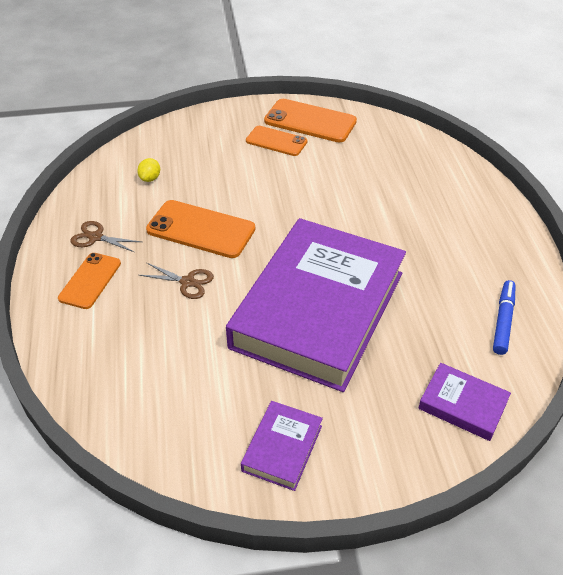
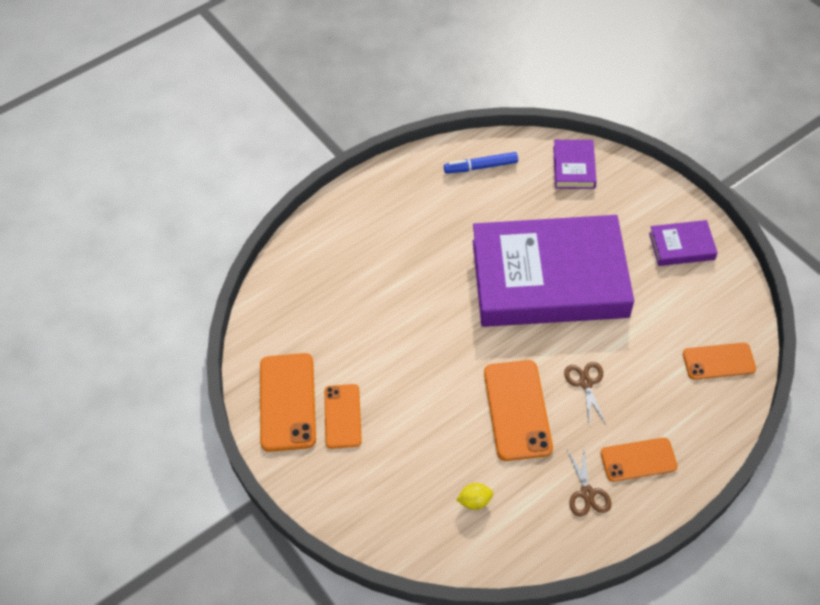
camera: 115 degrees left, 10 degrees up
(122, 394) = (718, 361): none -> orange phone

